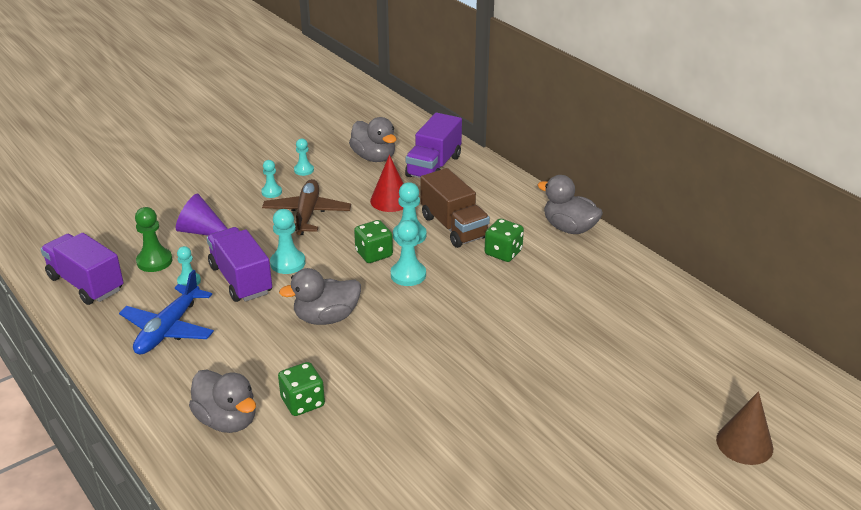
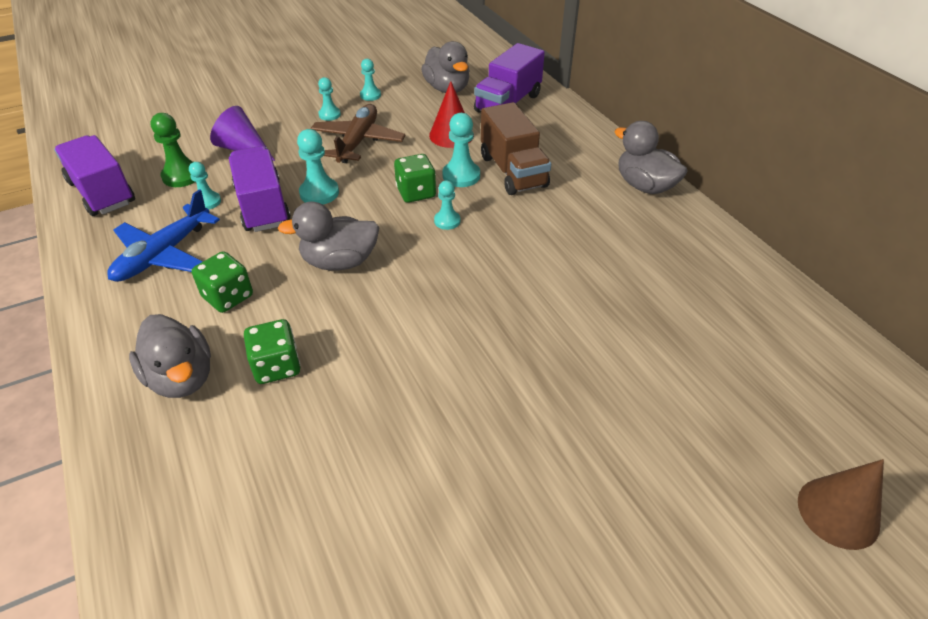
camera: 10 degrees right, 10 degrees up
(408, 275) = (447, 221): turquoise pawn -> turquoise pawn, size x0.64
(503, 253) = (562, 207): green dice -> green dice (228, 297)

